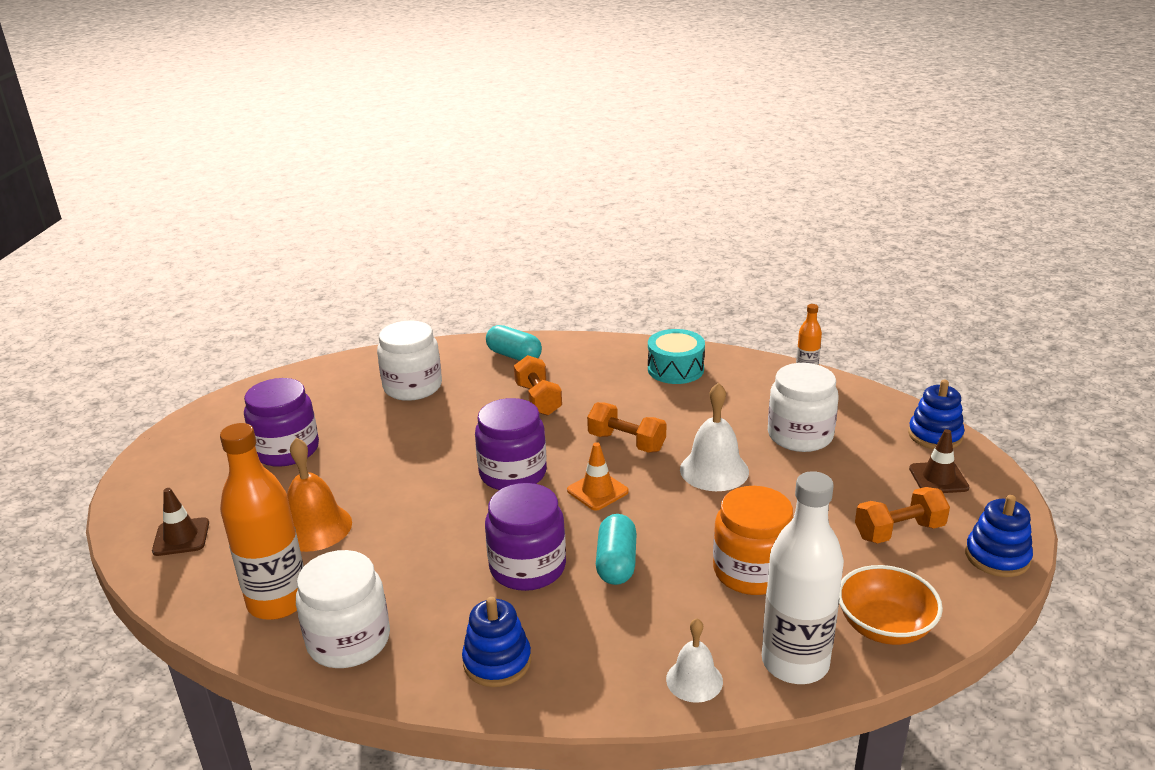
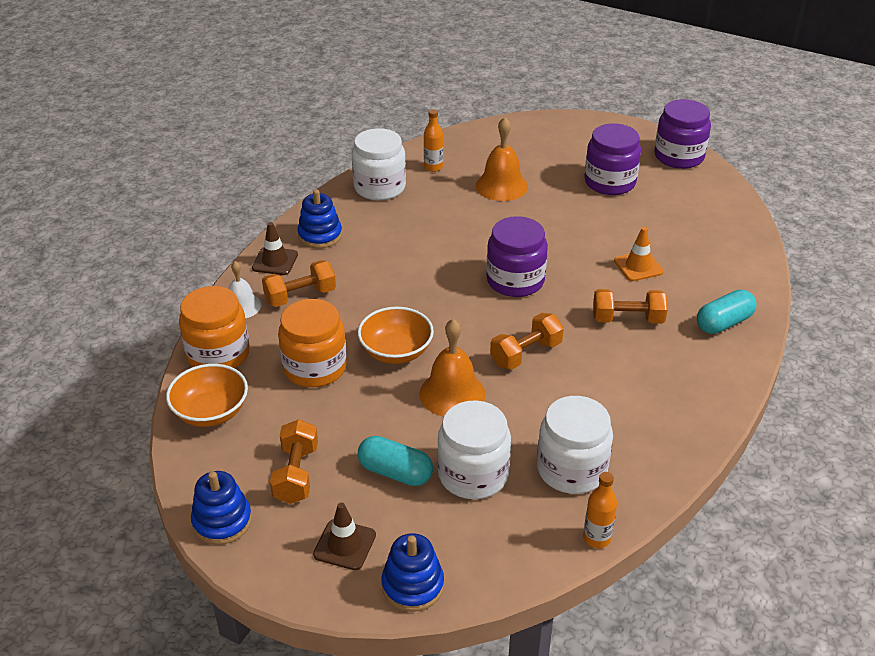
camera: 110 degrees right, 10 degrees up
(181, 537) = (523, 138): brown traffic cone -> brown traffic cone (275, 261)
(278, 601) = (433, 167): orange bottle -> orange bottle, size x0.48
(412, 387) = (684, 252): white jar -> white jar (571, 469)
(527, 567) = (397, 264): purple jar -> purple jar (679, 156)
(597, 491) = (464, 318): orange traffic cone -> orange traffic cone (638, 266)
(616, 563) = (372, 304): turquoise capsule -> turquoise capsule (395, 472)
(639, 630) = (300, 296): none -> orange dumbbell
(675, 369) = (648, 430): turquoise drum -> none
(682, 521) = (396, 351): none -> orange bowl
(714, 470) = (452, 393): white bell -> orange bell
(795, 662) = (218, 354): white bottle -> orange jar

